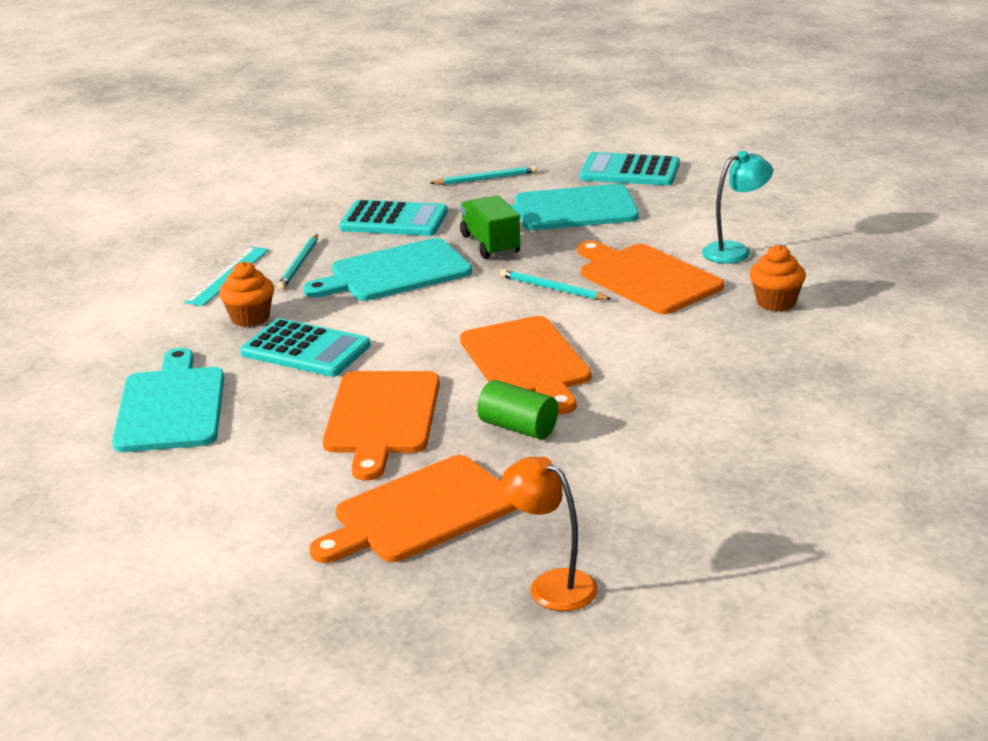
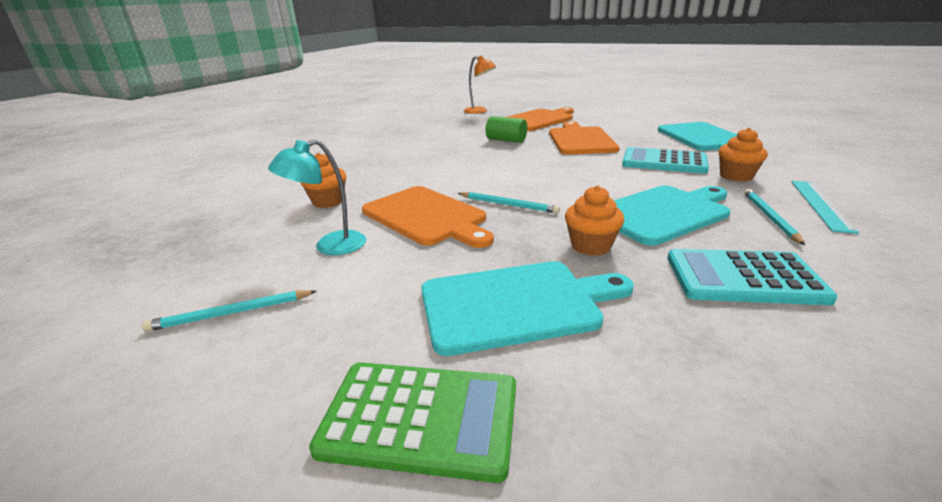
camera: 175 degrees right, 0 degrees up
(486, 179) = (691, 384): turquoise pencil -> turquoise pencil (231, 313)
(490, 244) = (591, 246): green truck -> orange cupcake
(527, 362) = (512, 162): orange cutting board -> none
(629, 171) = (420, 418): turquoise calculator -> green calculator

